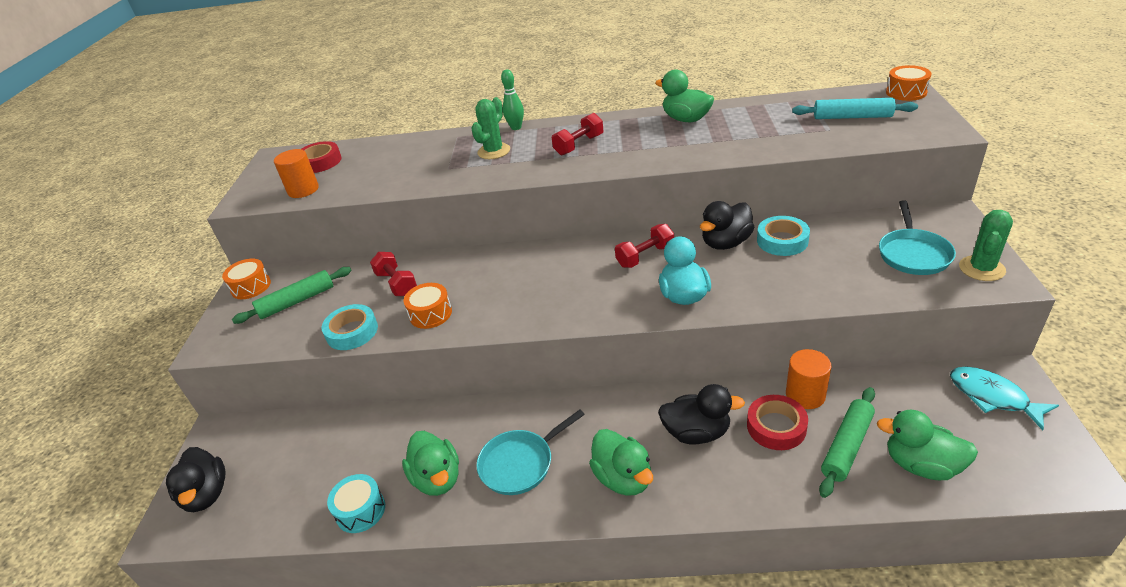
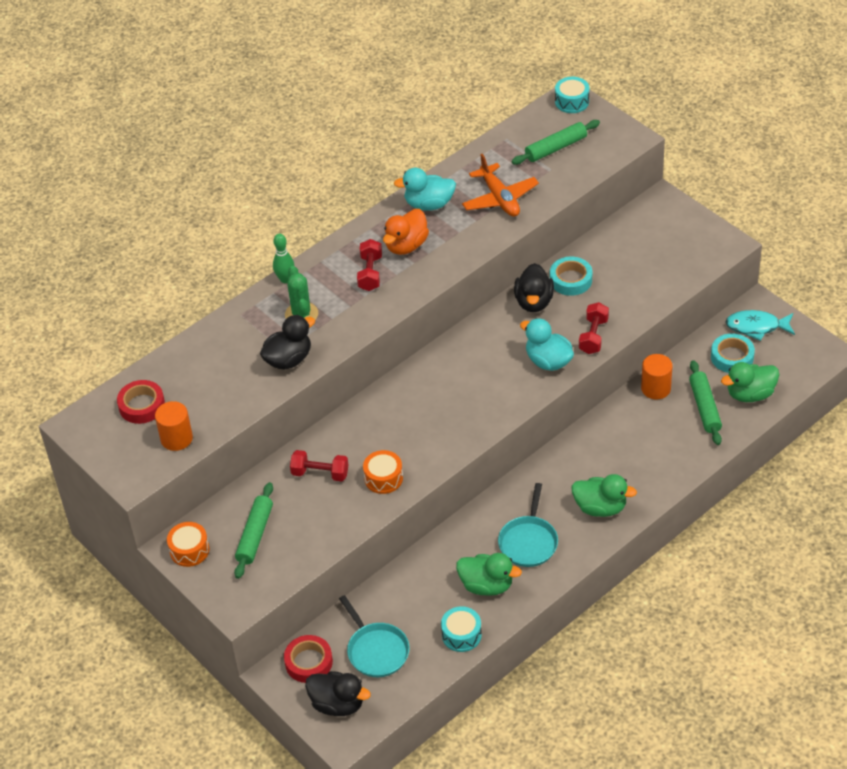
camera: 45 degrees left, 10 degrees up
(352, 332) = (341, 526): turquoise tape -> turquoise tape (732, 357)
(631, 138) = (406, 245): none -> orange duck
(645, 256) = (488, 344): red dumbbell -> red dumbbell (593, 336)
(686, 119) = (429, 204): green duck -> turquoise duck
(696, 432) = (615, 453): black duck -> black duck (288, 359)
(754, 134) = (499, 198): none -> orange plane
(776, 427) = (657, 420): red tape -> red tape (308, 662)
(852, 117) = (556, 148): turquoise rolling pin -> green rolling pin
(906, 92) = (572, 102): orange drum -> turquoise drum
(913, 254) = (662, 248): turquoise pan -> turquoise pan (376, 650)
(981, 268) = (709, 240): green cactus -> none

